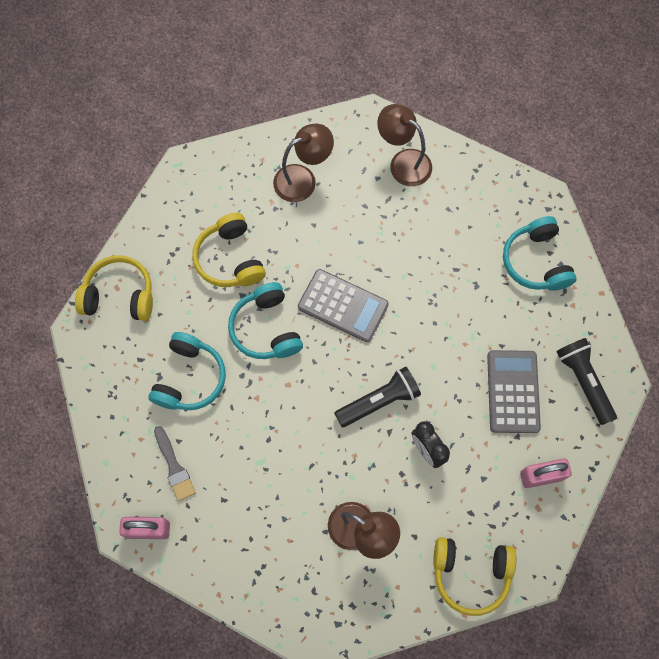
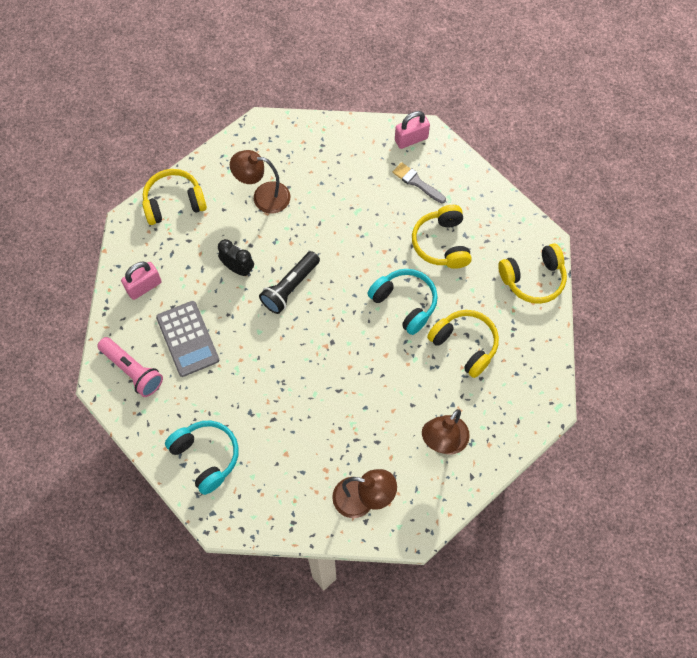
camera: 155 degrees right, 5 degrees down
(190, 378) = (442, 243): turquoise headphones -> yellow headphones
(343, 306) = (353, 347): grey calculator -> none
(583, 382) = (132, 371): black flashlight -> pink flashlight

